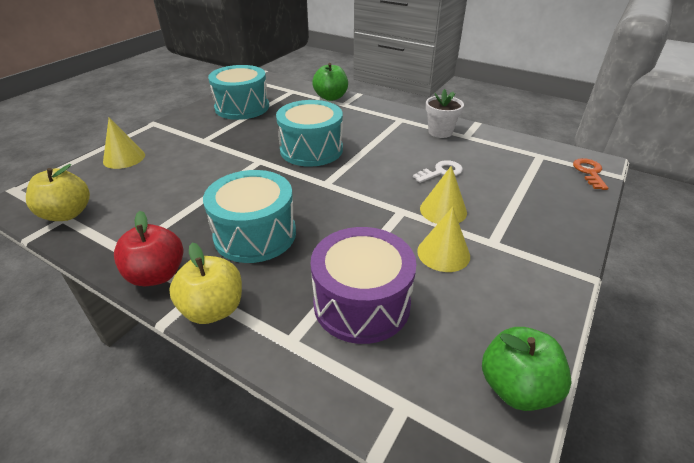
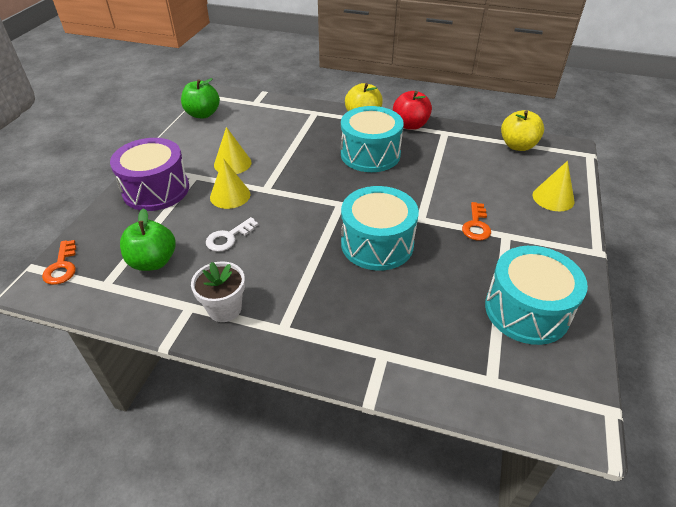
camera: 165 degrees right, 5 degrees up
(218, 149) = (476, 225): none -> orange key
(331, 97) = (413, 373): green apple -> green apple (153, 261)
(361, 303) = (282, 131): purple drum -> purple drum (156, 190)

